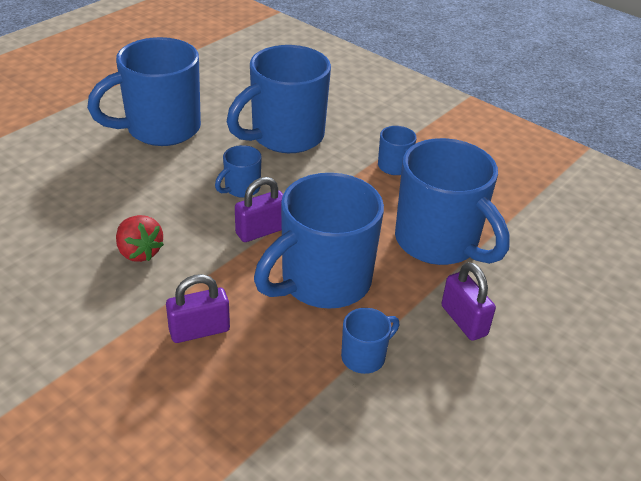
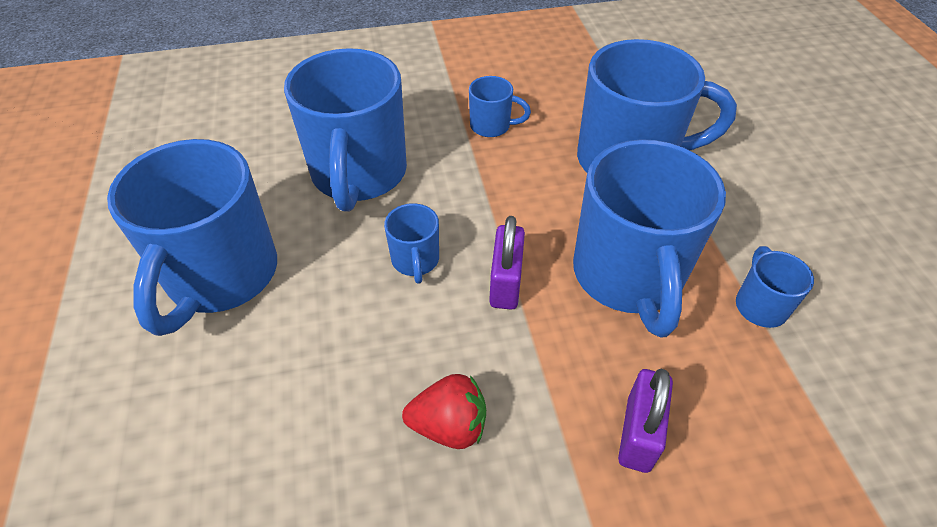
camera: 50 degrees left, 10 degrees up
(464, 320) = (747, 206): purple padlock -> none

